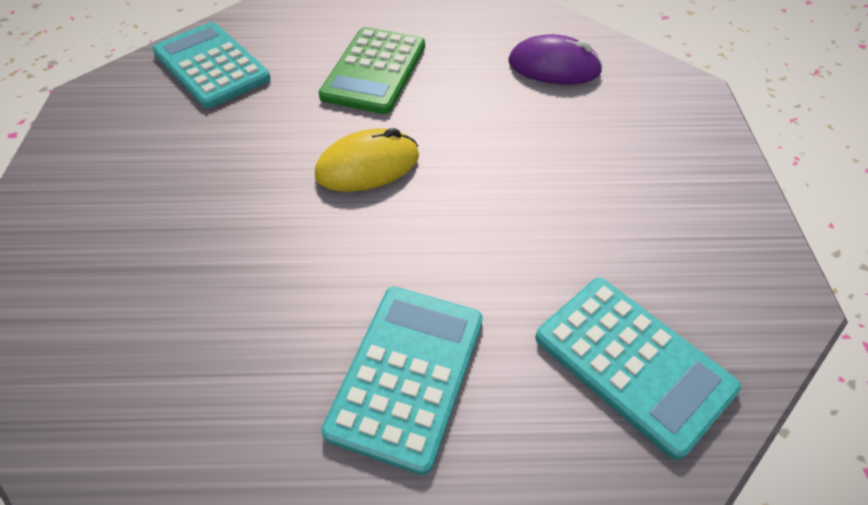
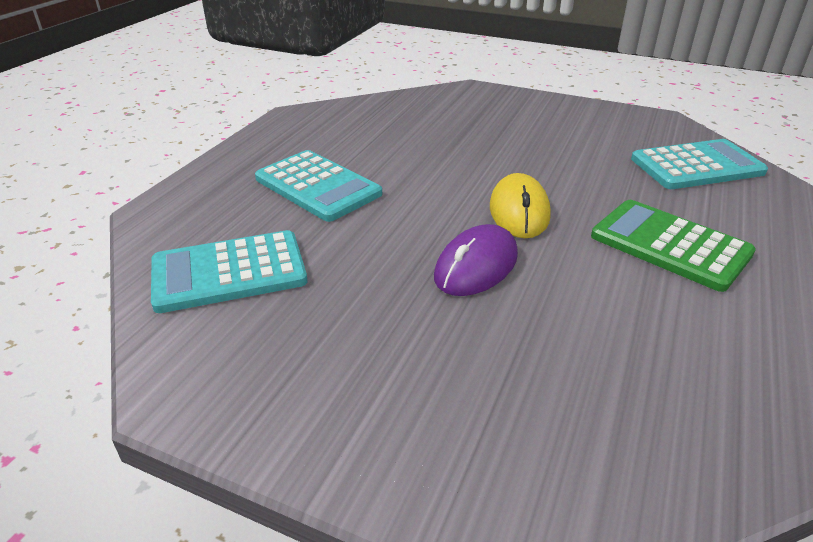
camera: 115 degrees right, 15 degrees down
(554, 67) = (648, 390): purple mouse -> purple mouse (476, 266)

